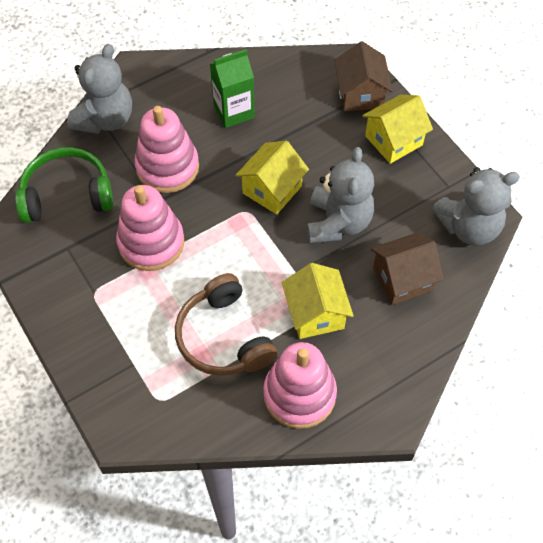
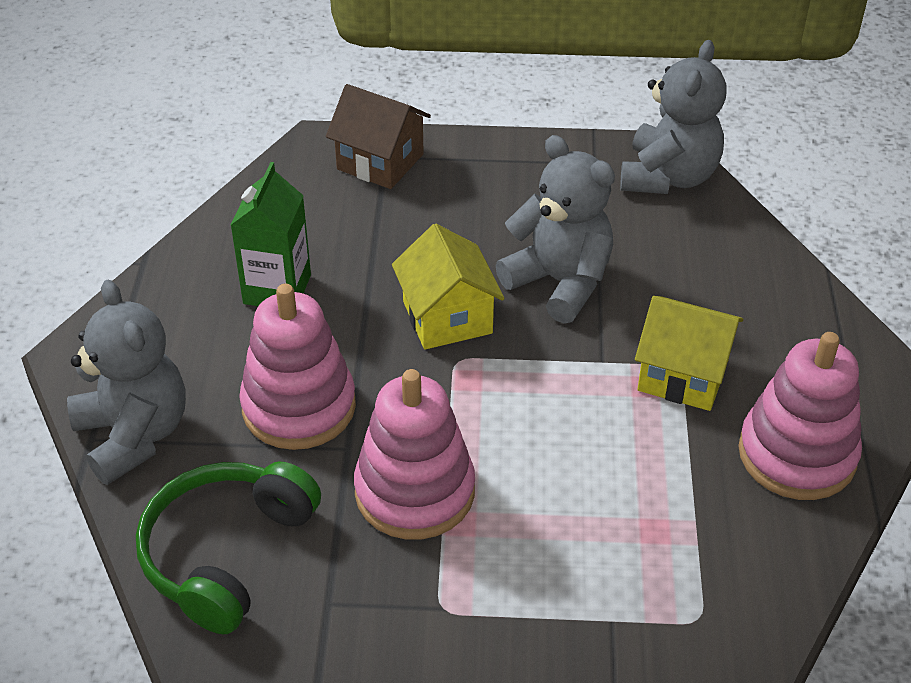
camera: 55 degrees left, 15 degrees down
(224, 337) = (646, 489): brown headphones -> none
(393, 140) = (481, 171): yellow house -> none
(402, 279) = (695, 269): brown house -> none

